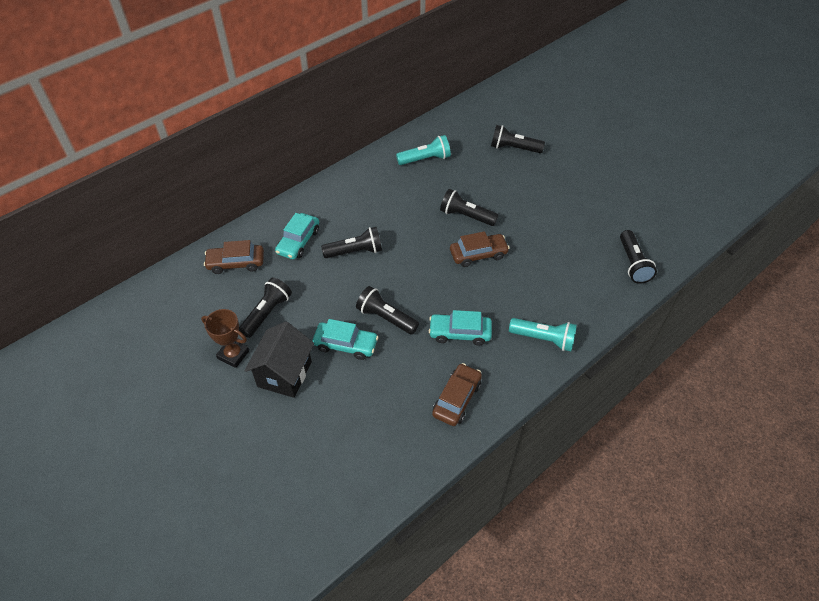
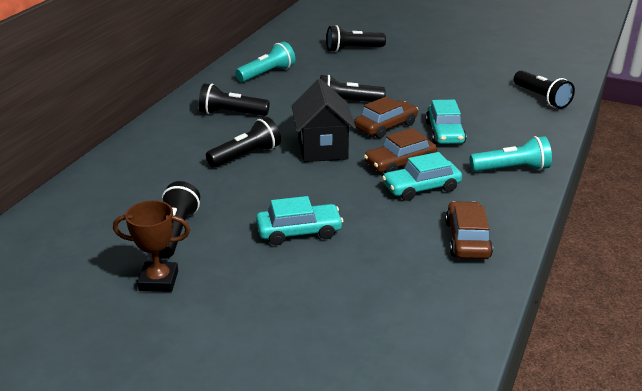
camera: 25 degrees left, 20 degrees down
(236, 263) = (100, 200): brown car -> brown car (400, 163)
(284, 374) = (242, 278): black house -> black house (322, 148)
(298, 241) = (169, 164): turquoise car -> turquoise car (444, 133)
(386, 318) = (328, 197): black flashlight -> black flashlight (231, 114)

